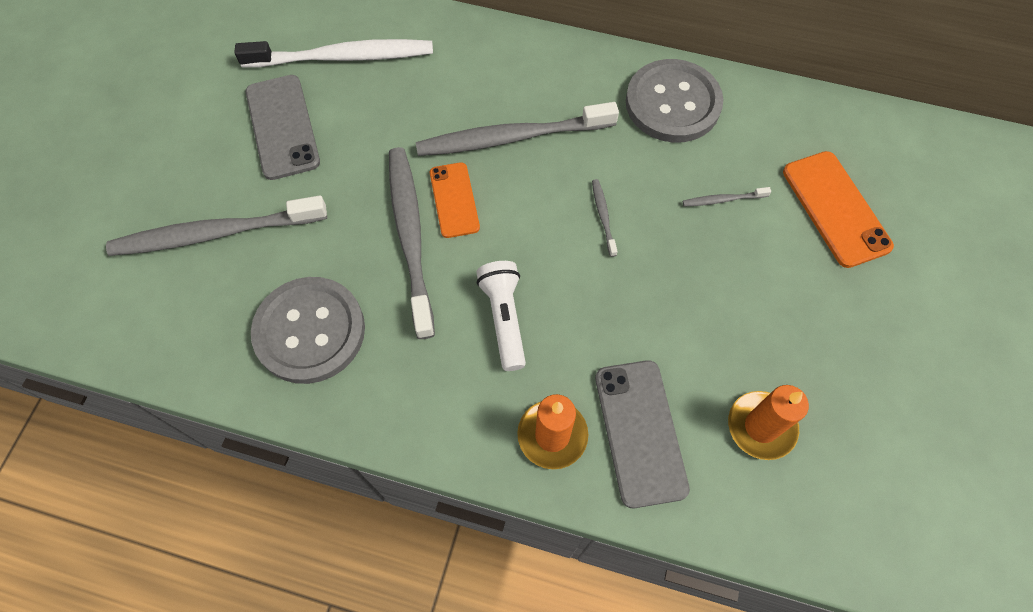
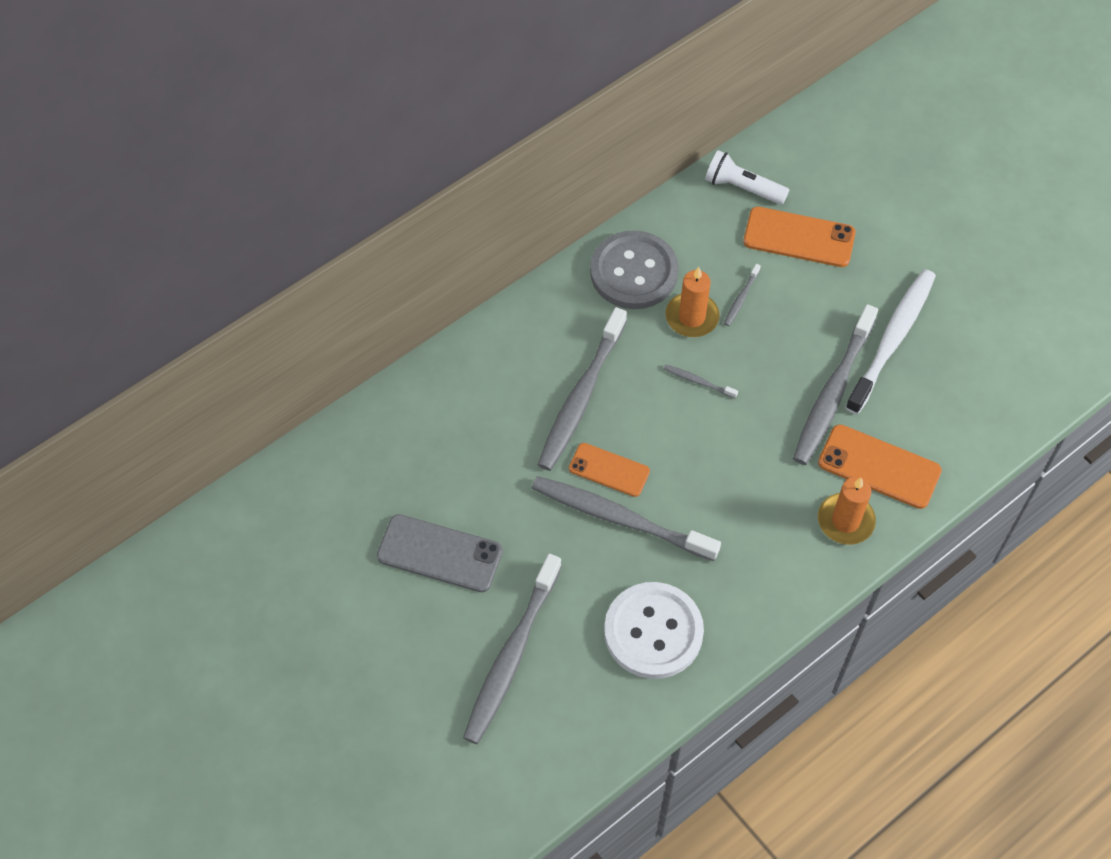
camera: 55 degrees left, 5 degrees down
(310, 331) = (653, 632): grey button -> white button
(344, 57) = (400, 469): white toothbrush -> white toothbrush (892, 339)
(504, 318) = (736, 496): white flashlight -> white flashlight (742, 187)
(640, 432) = (879, 467): grey phone -> orange phone
(688, 338) = (832, 393): none -> grey toothbrush
(761, 426) = (923, 395): orange candle -> orange candle (692, 317)

